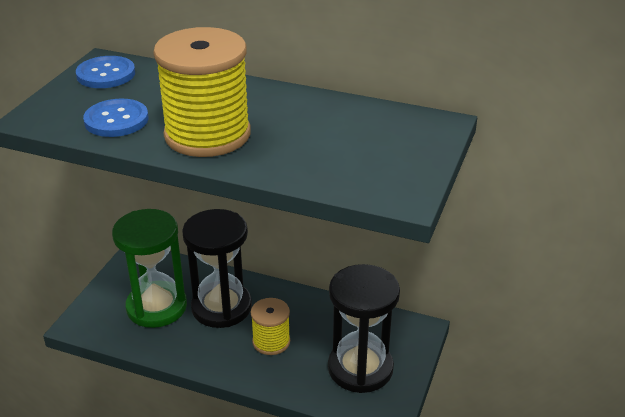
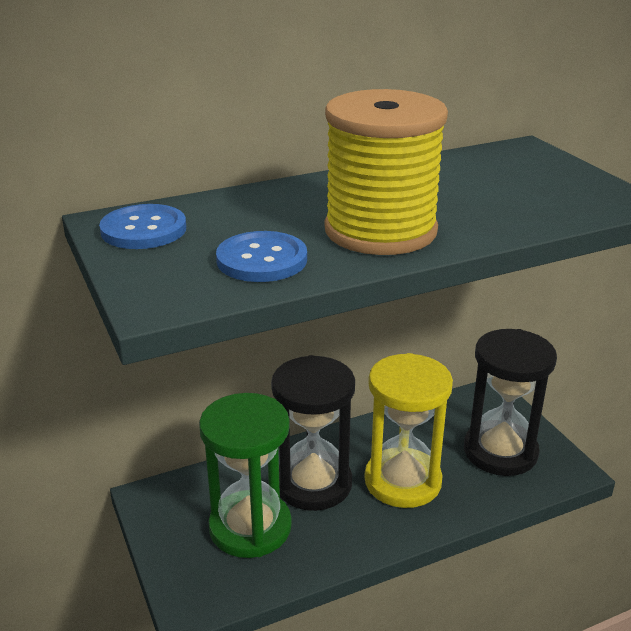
camera: 45 degrees left, 5 degrees down
(271, 341) = (402, 481): yellow spool -> yellow hourglass

